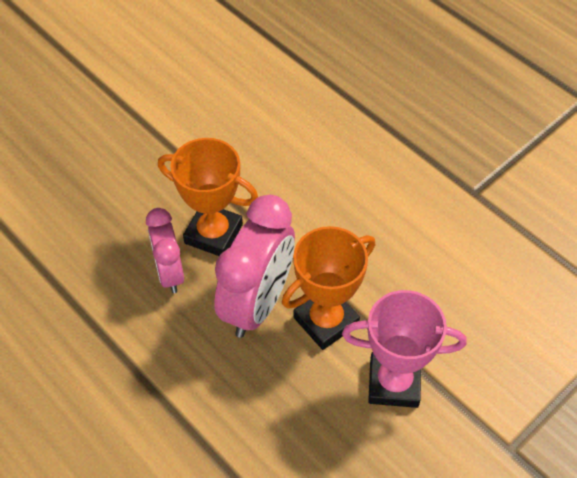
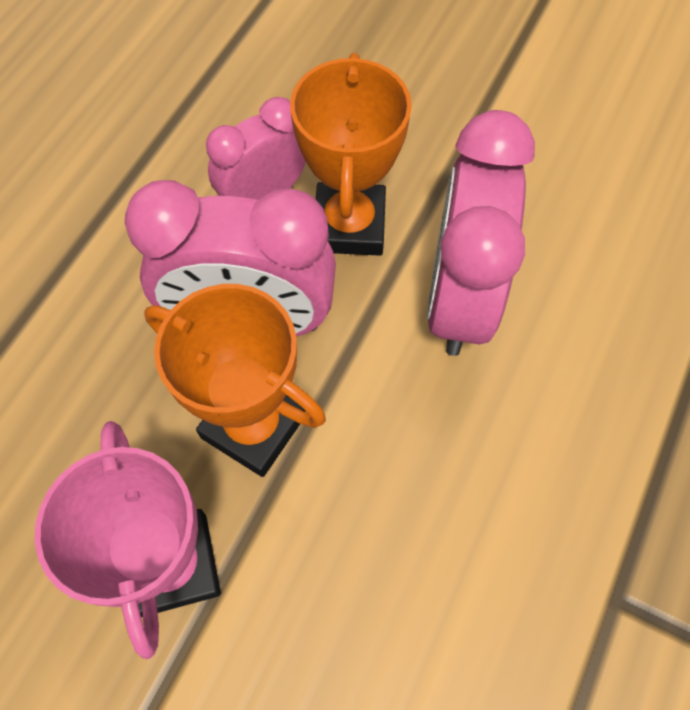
camera: 70 degrees right, 10 degrees up
(287, 197) = (459, 298): none -> pink clock

